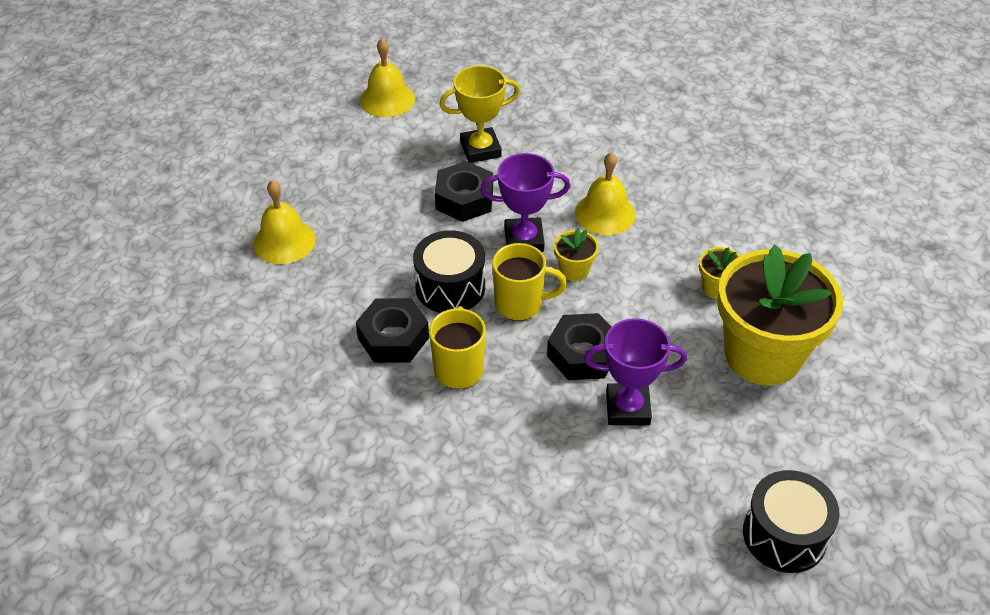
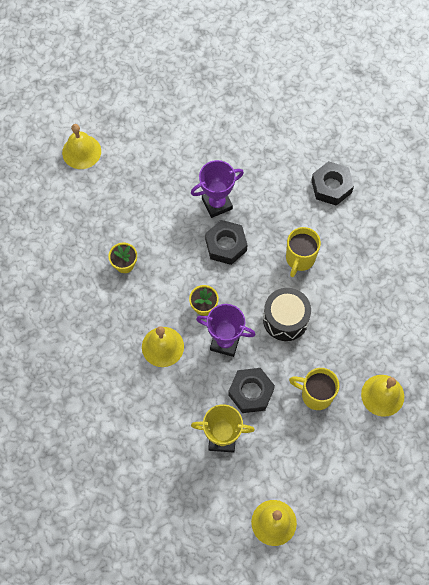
camera: 160 degrees left, 20 degrees up
(393, 338) = (331, 293): black nut -> black nut (331, 187)
(520, 304) = (247, 292): yellow mug -> yellow mug (315, 395)
(627, 408) = (217, 204): purple trophy -> purple trophy turned 45 degrees counterclockwise
(763, 355) = (125, 211): yellow flower pot -> none
(784, 535) = (175, 115): black drum -> none
(895, 420) = (81, 151): none -> yellow bell

